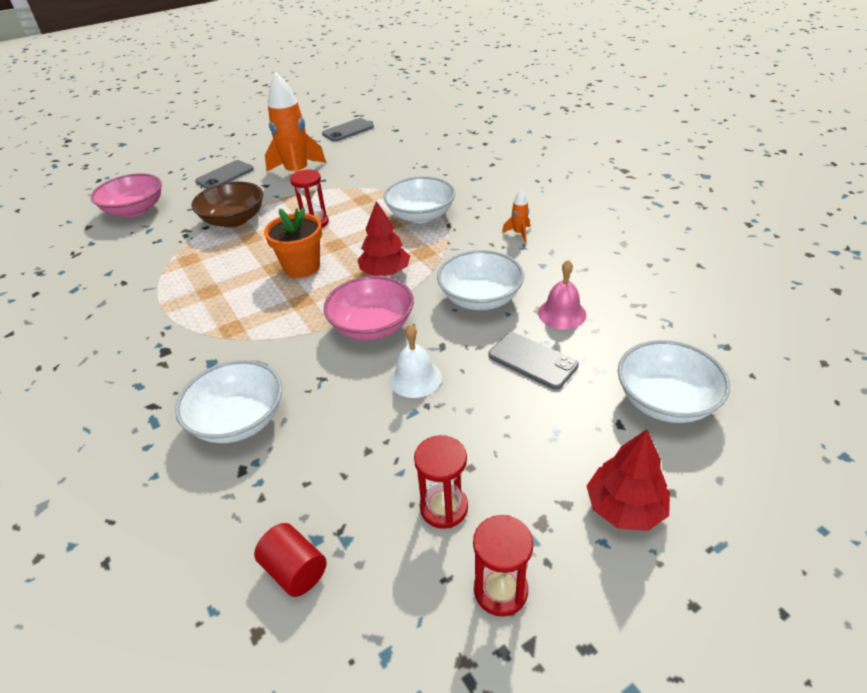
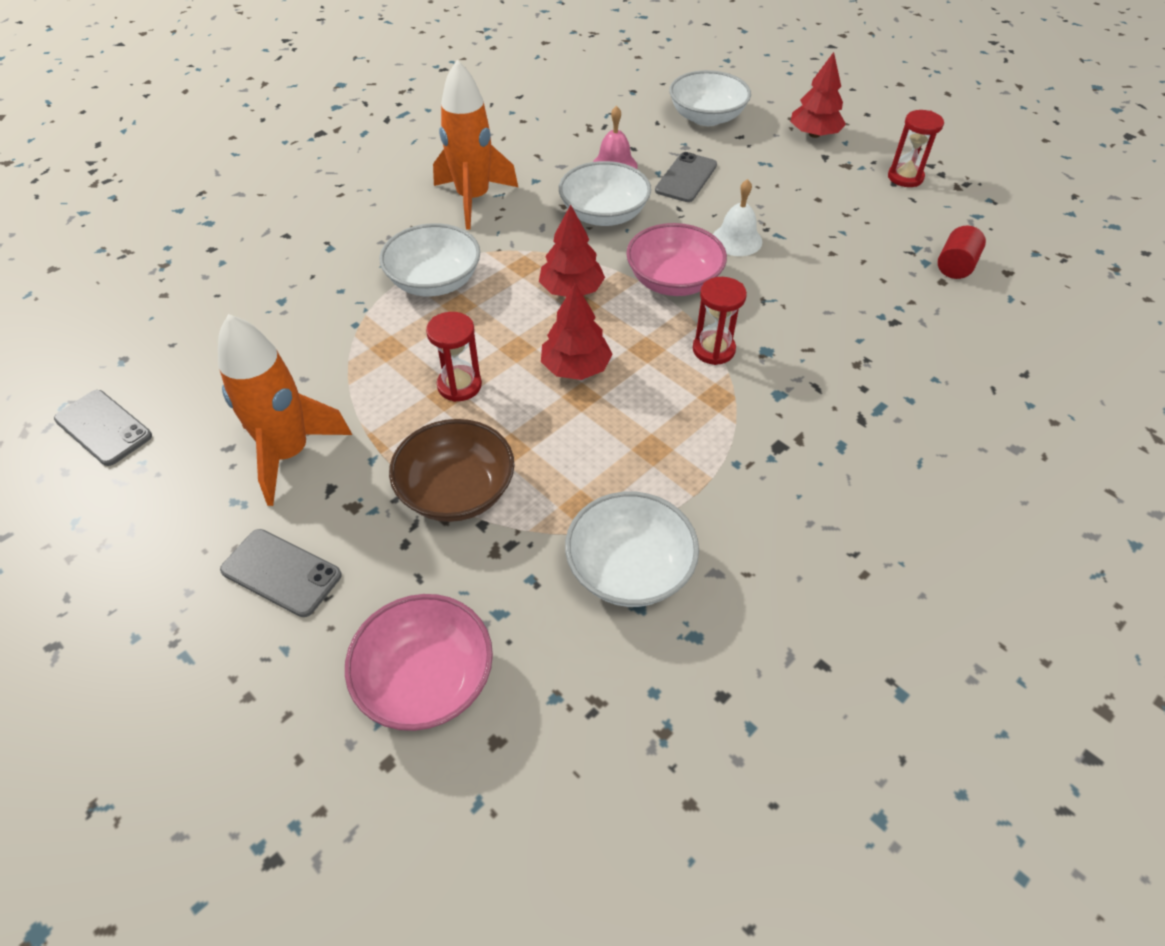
camera: 105 degrees left, 10 degrees up
(238, 420) = (844, 342): white bowl -> white bowl (629, 569)
(302, 267) = (576, 368): orange flower pot -> red tree
(444, 508) = (861, 206): red hourglass -> red hourglass (713, 350)
(519, 233) = (473, 199): orange rocket -> orange rocket, size x2.38

